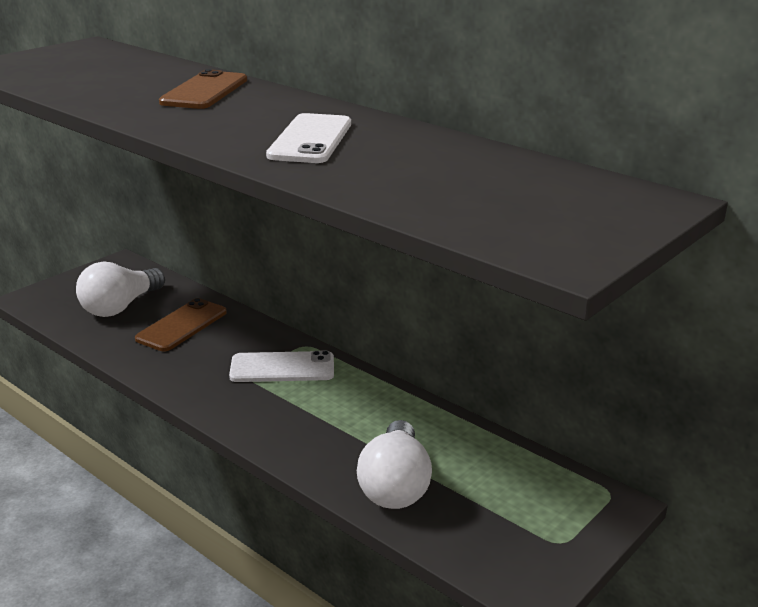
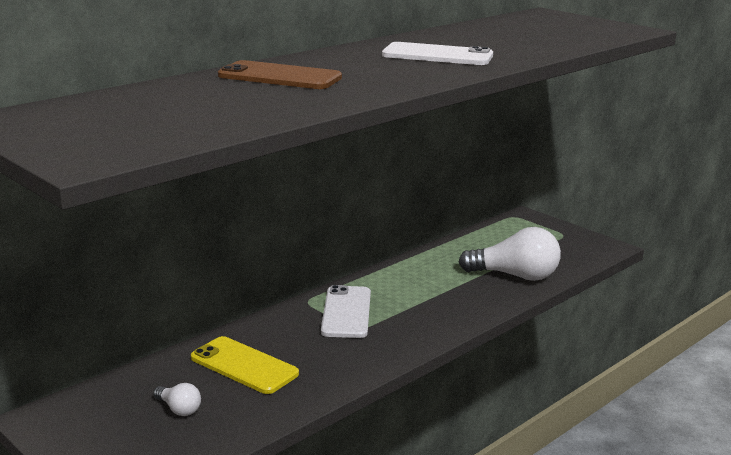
camera: 85 degrees left, 5 degrees down
(120, 307) = (179, 409): white light bulb -> white light bulb, size x0.47
(182, 325) = (244, 366): brown phone -> yellow phone

